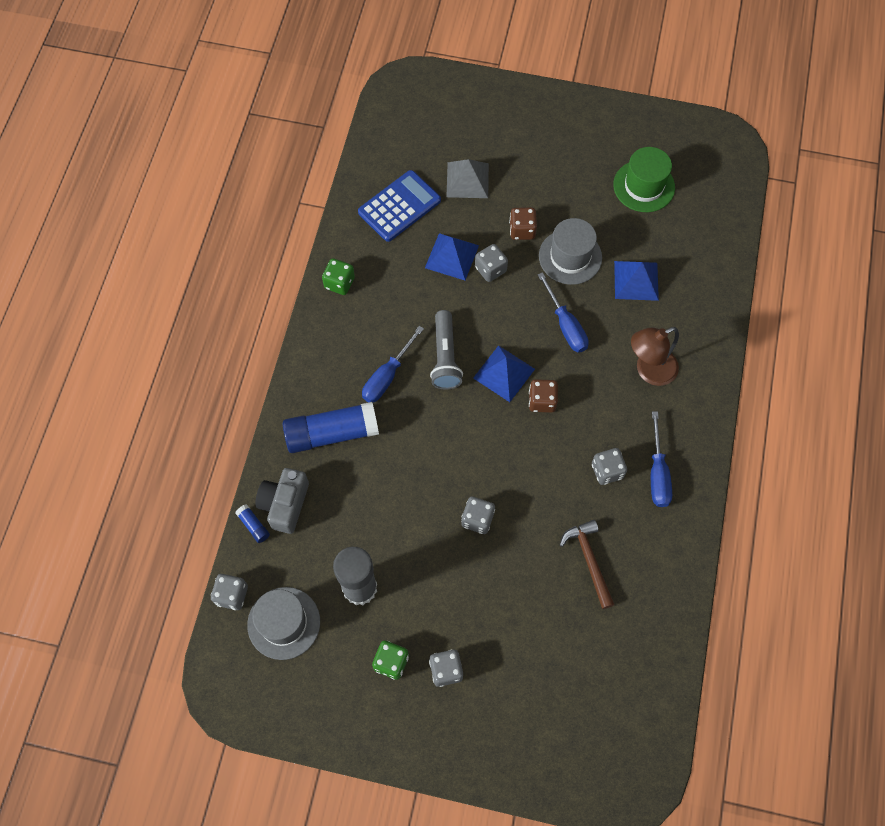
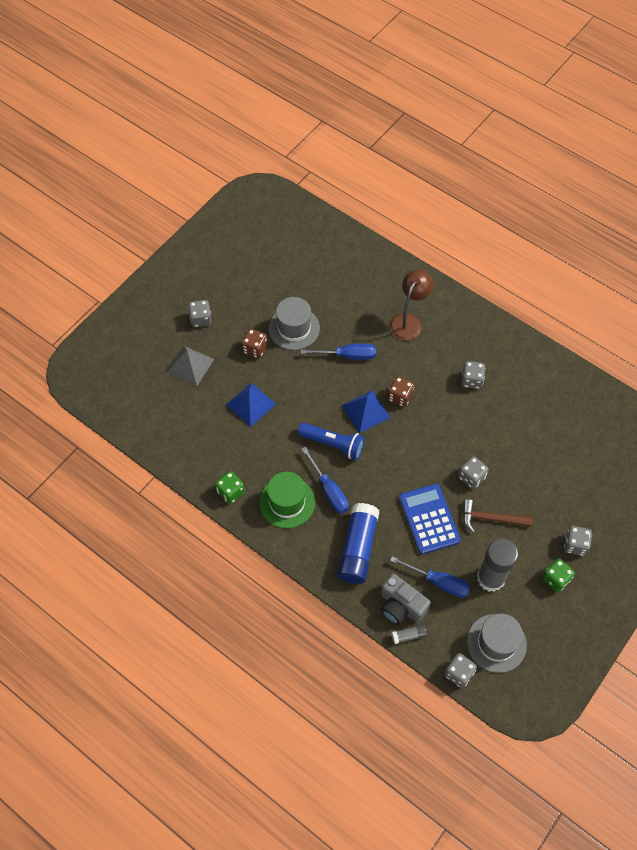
camera: 65 degrees left, 5 degrees down
(253, 526) = (408, 635): blue glue stick -> grey glue stick
(399, 206) = (186, 422): blue calculator -> blue calculator (429, 519)
(445, 357) = (333, 444): grey flashlight -> blue flashlight
(490, 269) = (276, 383): grey dice -> grey dice (201, 319)
(589, 560) = (531, 420): brown hammer -> brown hammer (491, 519)
(636, 280) = (335, 297): blue pyramid -> none
(644, 186) = (262, 257): green hat -> green hat (287, 502)
(649, 371) = (409, 321): brown lamp -> brown lamp turned 150 degrees counterclockwise
(657, 473) = (487, 351): blue screwdriver -> blue screwdriver (439, 582)

